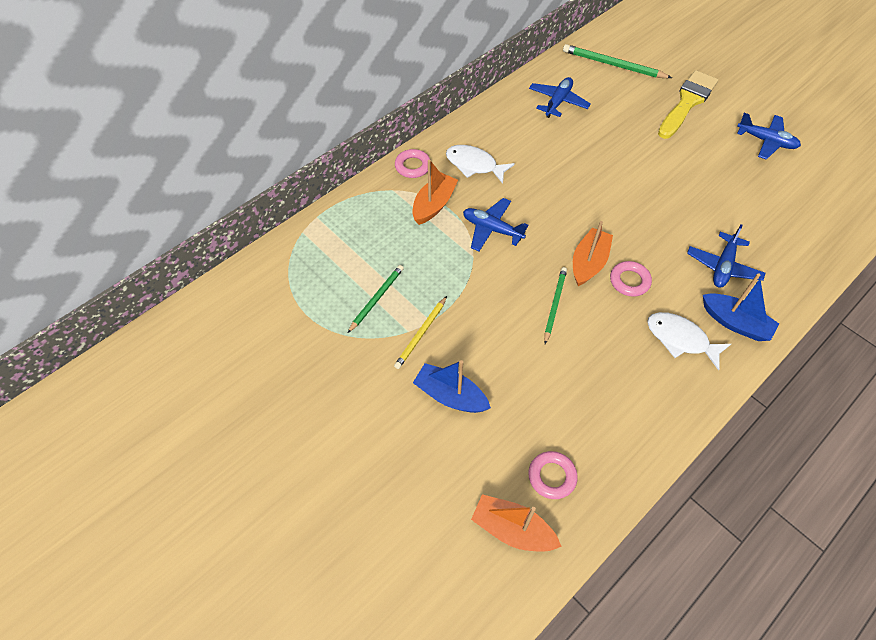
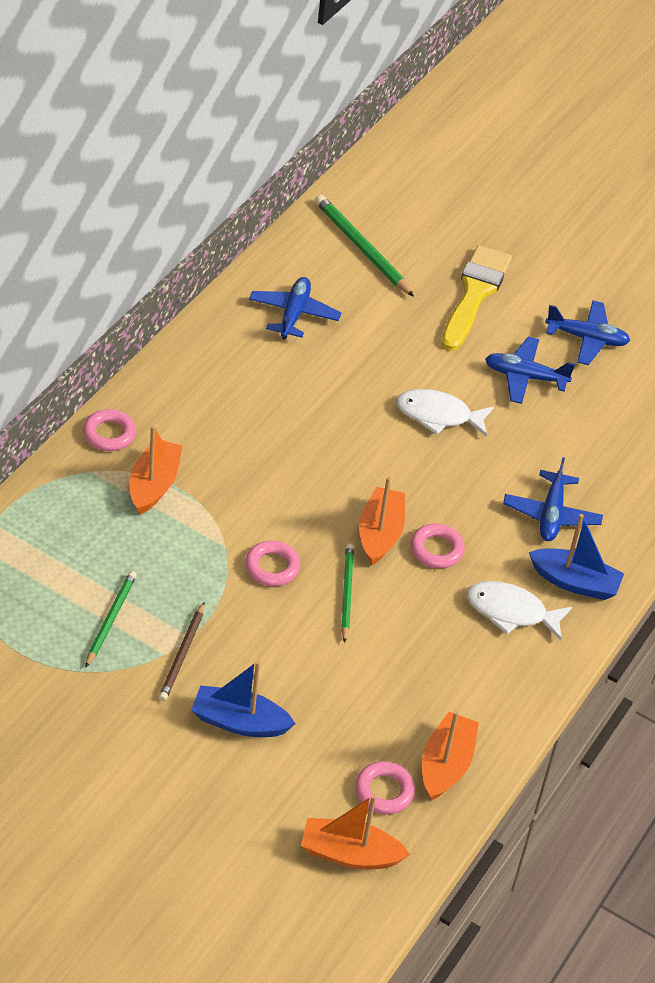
camera: 20 degrees left, 10 degrees down
(421, 334) = (182, 654): yellow pencil -> brown pencil
(474, 165) = (196, 421): white fish -> white fish (438, 415)
(492, 229) = (242, 507): blue plane -> blue plane (525, 377)
(503, 276) = (272, 567): none -> pink ring
(607, 461) = (446, 764): none -> orange boat
(613, 65) = (362, 248): green pencil -> green pencil turned 45 degrees clockwise

